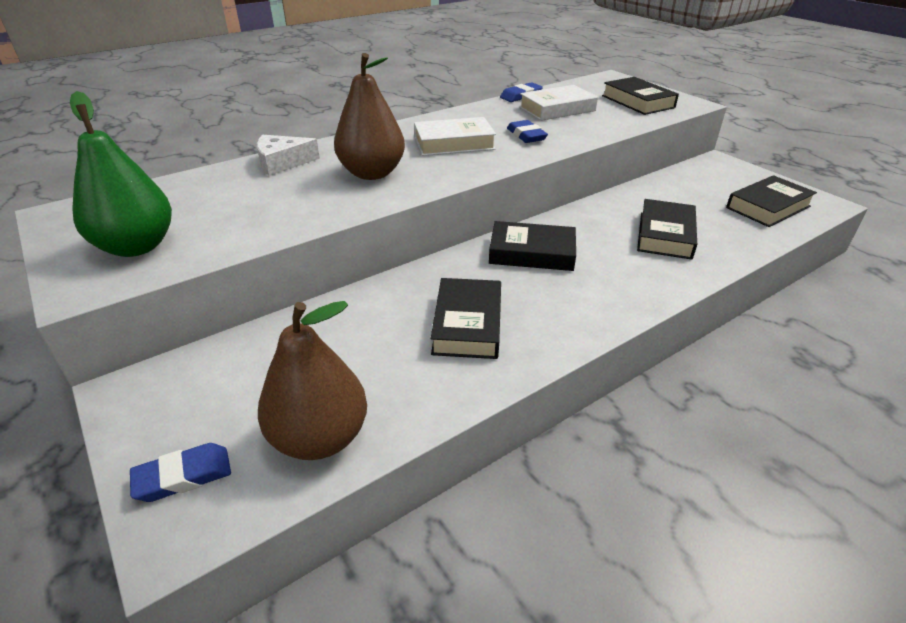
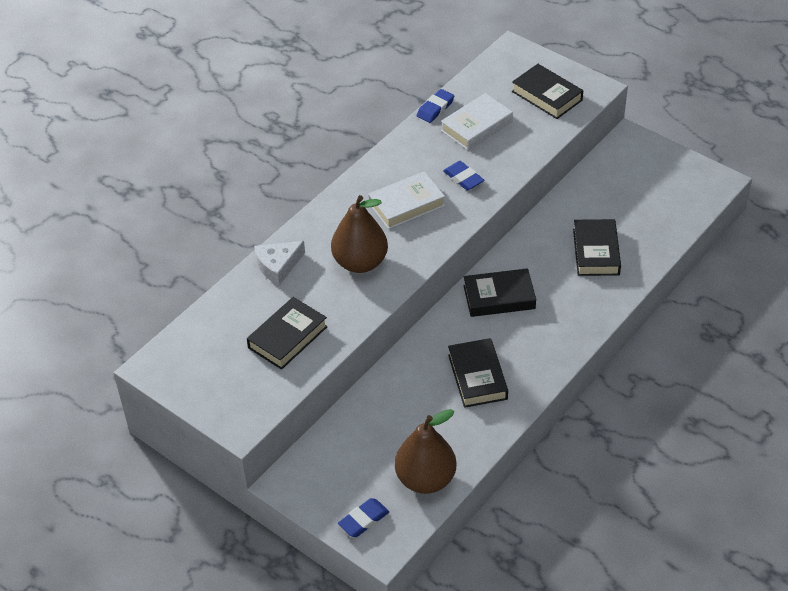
camera: 15 degrees left, 10 degrees up
(137, 246) = (243, 383): green pear -> none
(768, 207) = (673, 197): black book -> black book (287, 337)

